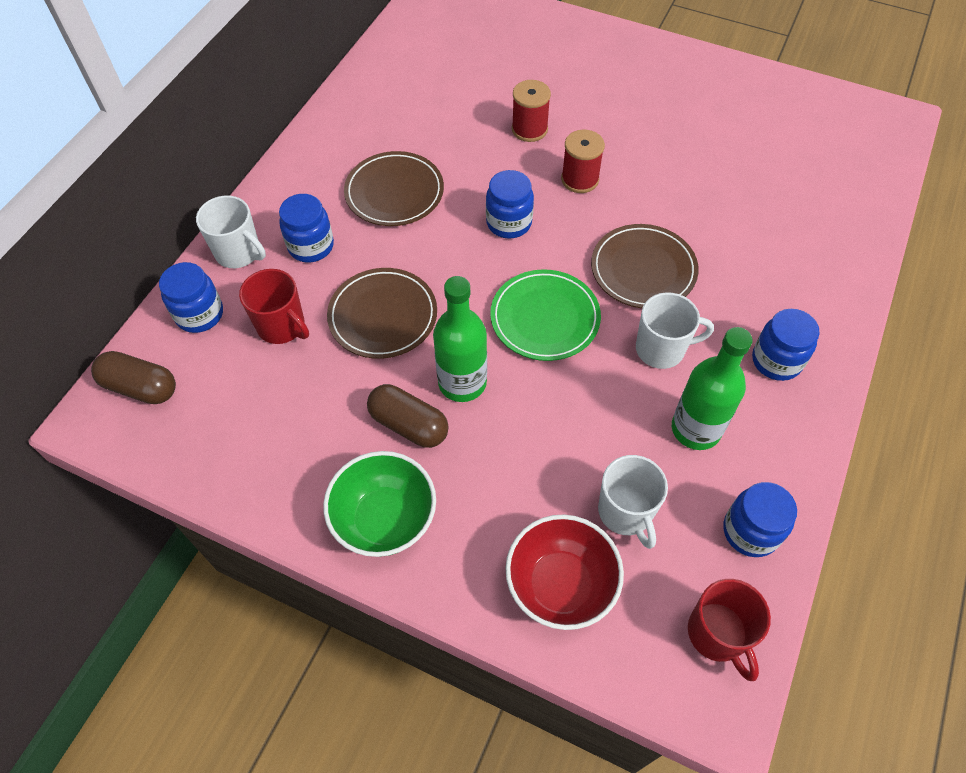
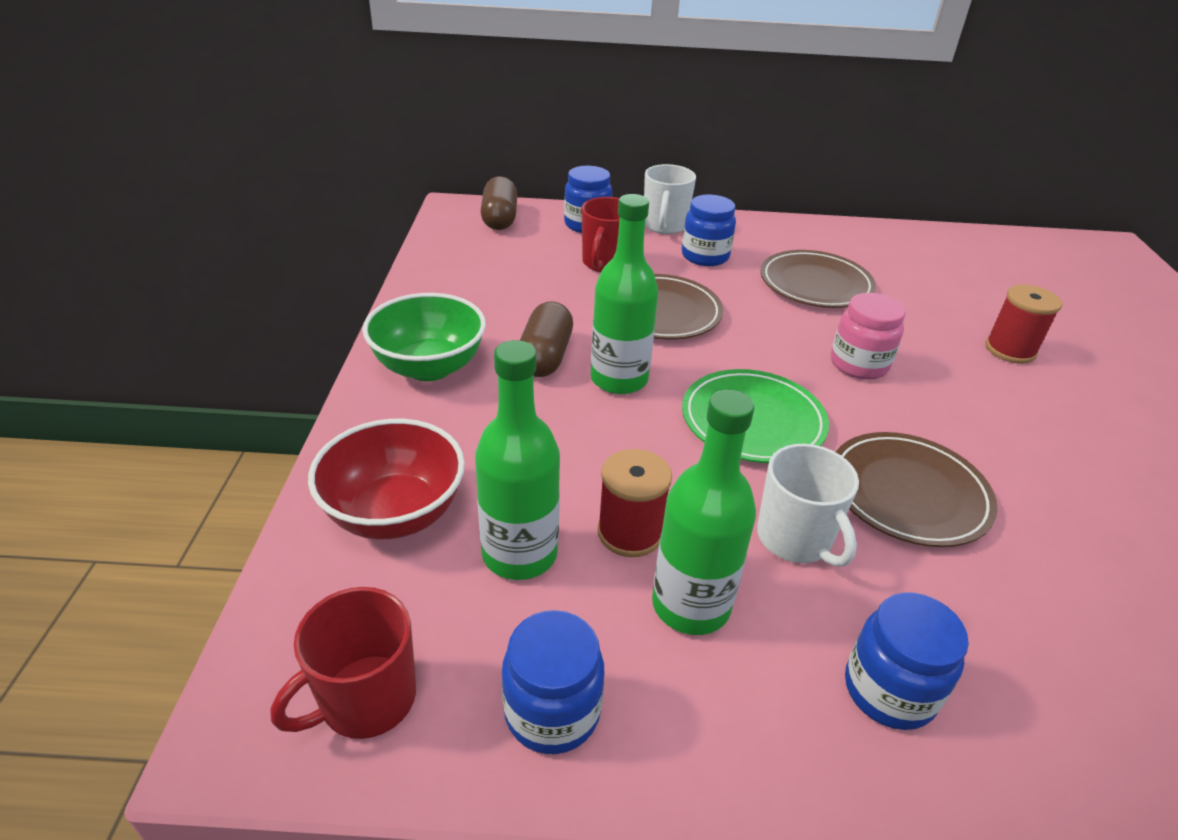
camera: 65 degrees right, 20 degrees down
(509, 223) = (858, 364): blue jar -> pink jar
(580, 179) = (986, 405): red spool -> red spool (630, 532)
(626, 512) = (519, 554): white mug -> green bottle

